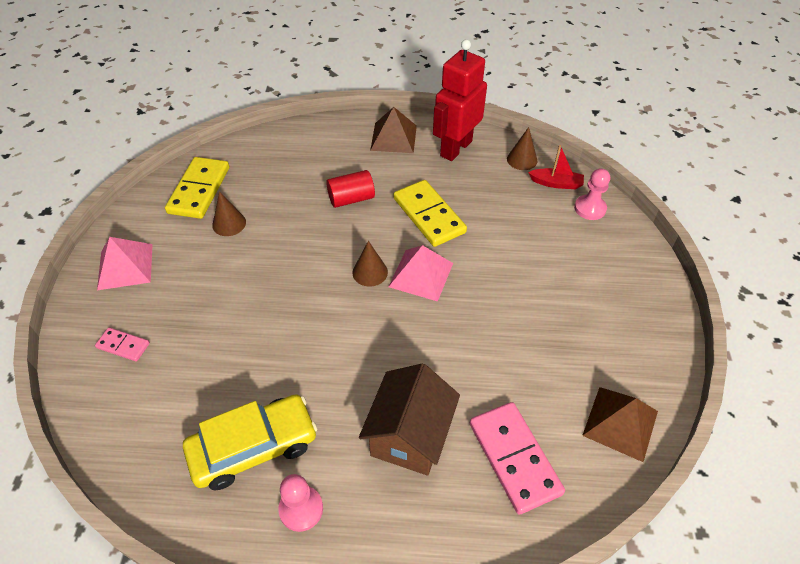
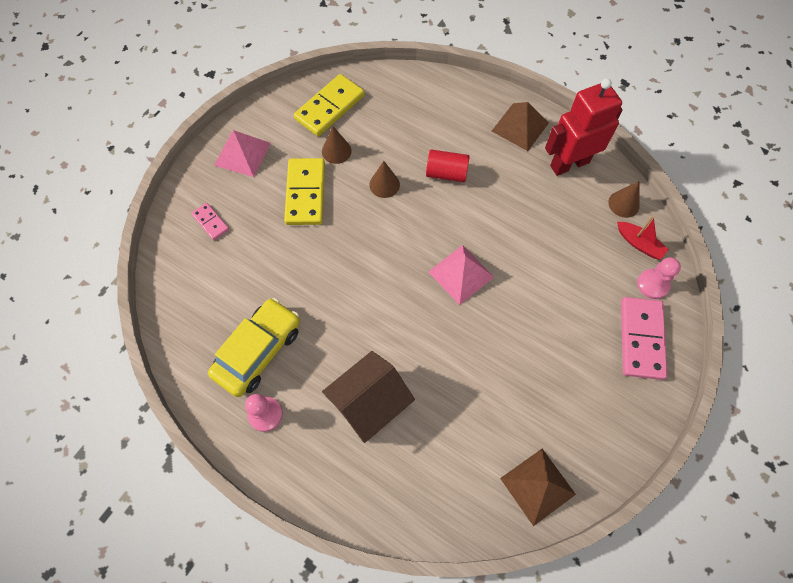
camera: 30 degrees right, 15 degrees up
(253, 447) = (258, 351): yellow car -> yellow car turned 60 degrees counterclockwise
(370, 272) = (421, 251): brown cone -> brown cone (384, 184)
(429, 215) = (502, 221): yellow domino -> yellow domino (306, 193)
(514, 458) = (436, 465): pink domino -> pink domino (641, 339)

